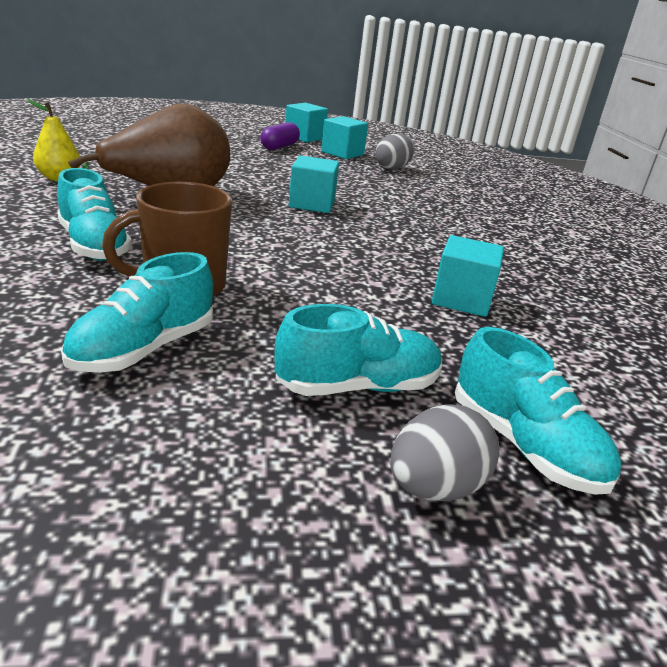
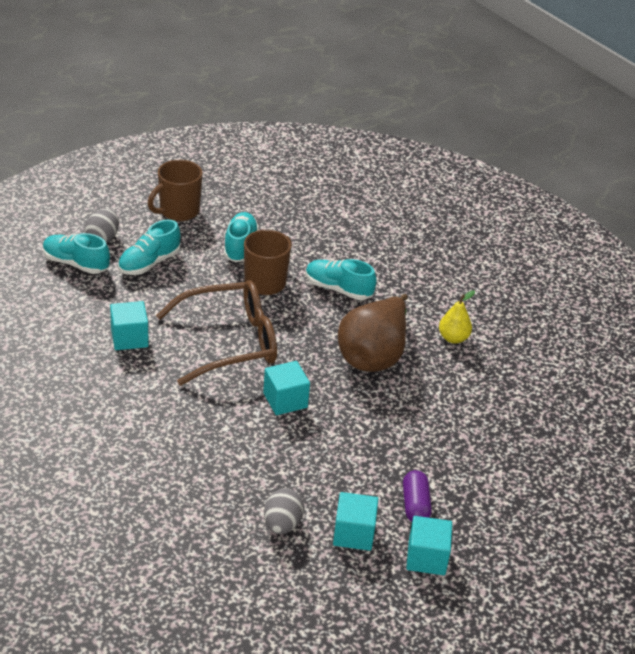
camera: 150 degrees right, 10 degrees up
(173, 488) = (178, 211): none -> brown mug
(321, 253) = (230, 342): none -> brown glasses

